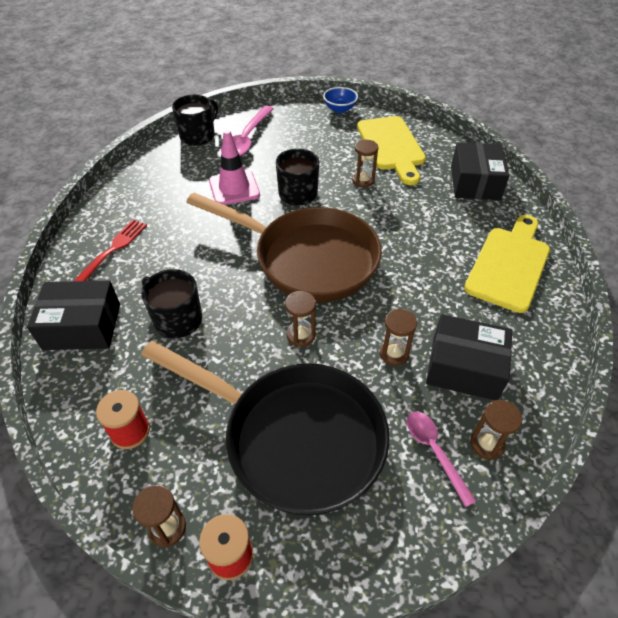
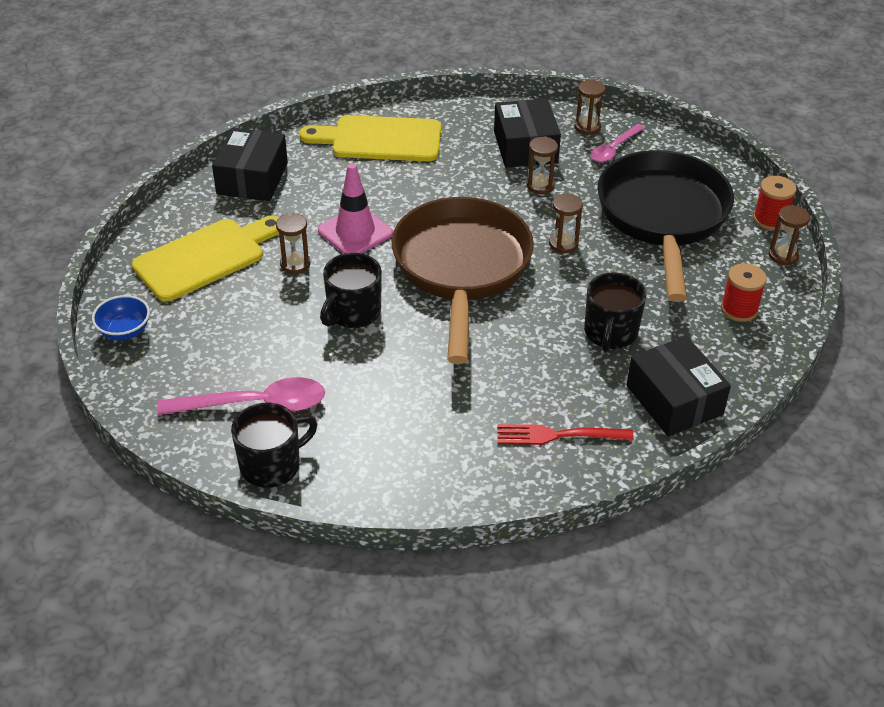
camera: 115 degrees left, 5 degrees down
(198, 136) = (272, 465): black mug -> black mug turned 135 degrees clockwise
(234, 188) = (376, 373): pink traffic cone -> pink traffic cone (355, 232)
(475, 183) = (252, 178): black box -> black box turned 60 degrees counterclockwise

